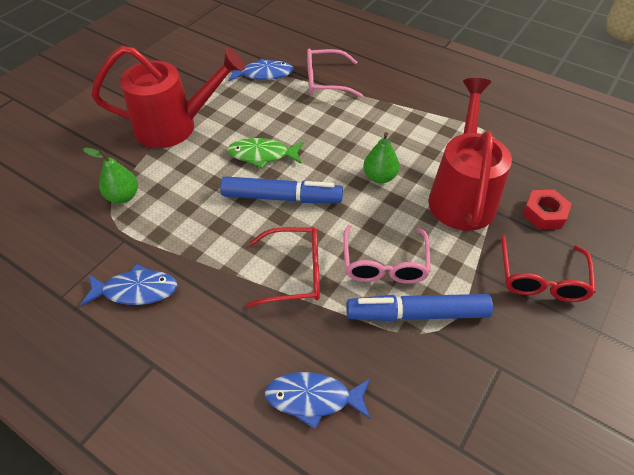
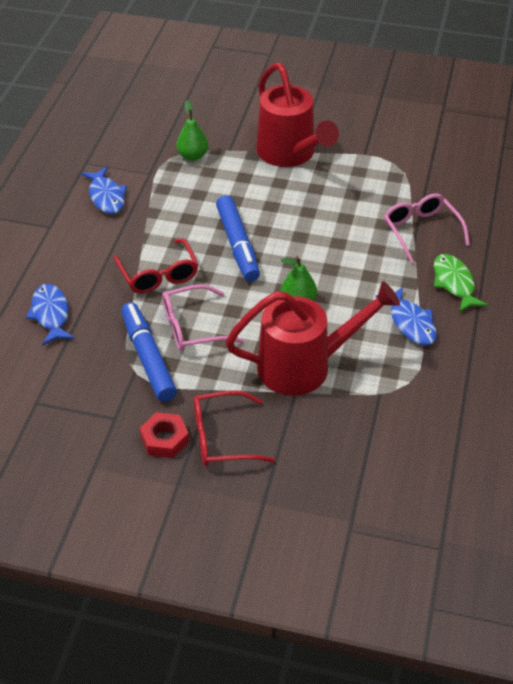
camera: 70 degrees right, 5 degrees down
(262, 155) = (284, 218): green fish -> green fish (454, 283)
(263, 74) = (402, 185): blue fish -> blue fish (411, 323)
(544, 213) = (311, 433): red nut -> red nut (165, 439)

